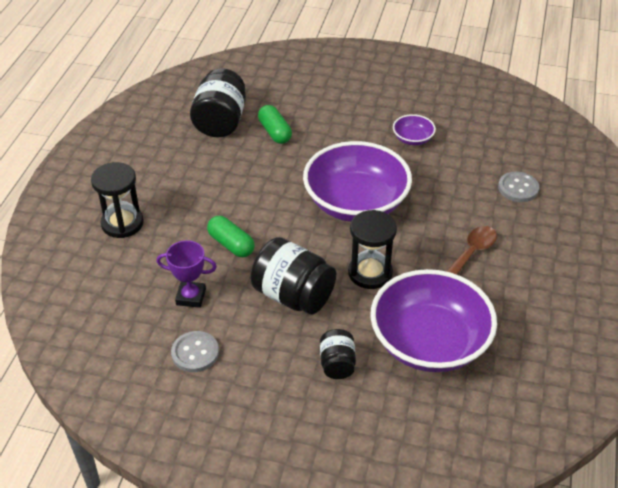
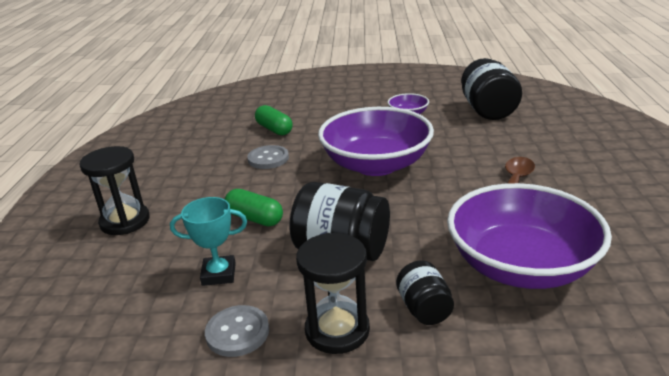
camera: 10 degrees left, 15 degrees down
(191, 297) = (219, 274): purple trophy -> turquoise trophy
(220, 122) = (218, 131): black jar -> black jar (488, 110)
(370, 273) = (419, 216): black hourglass -> black hourglass (337, 330)
(518, 188) = (526, 130): grey button -> grey button (268, 159)

